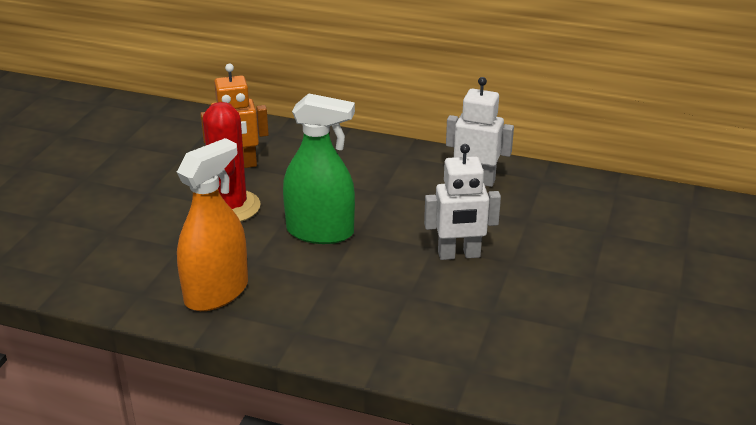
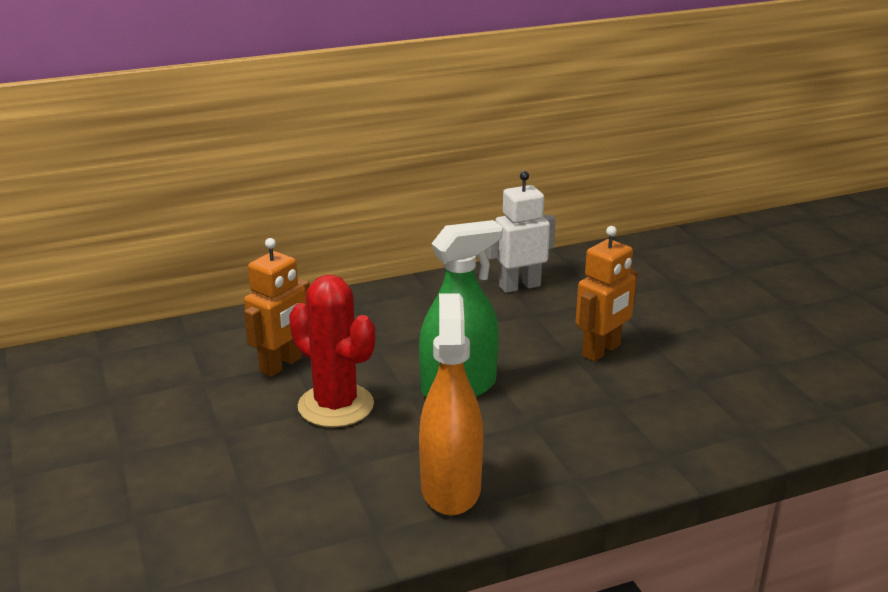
camera: 40 degrees left, 5 degrees down
(459, 255) = (601, 351): white robot -> orange robot

